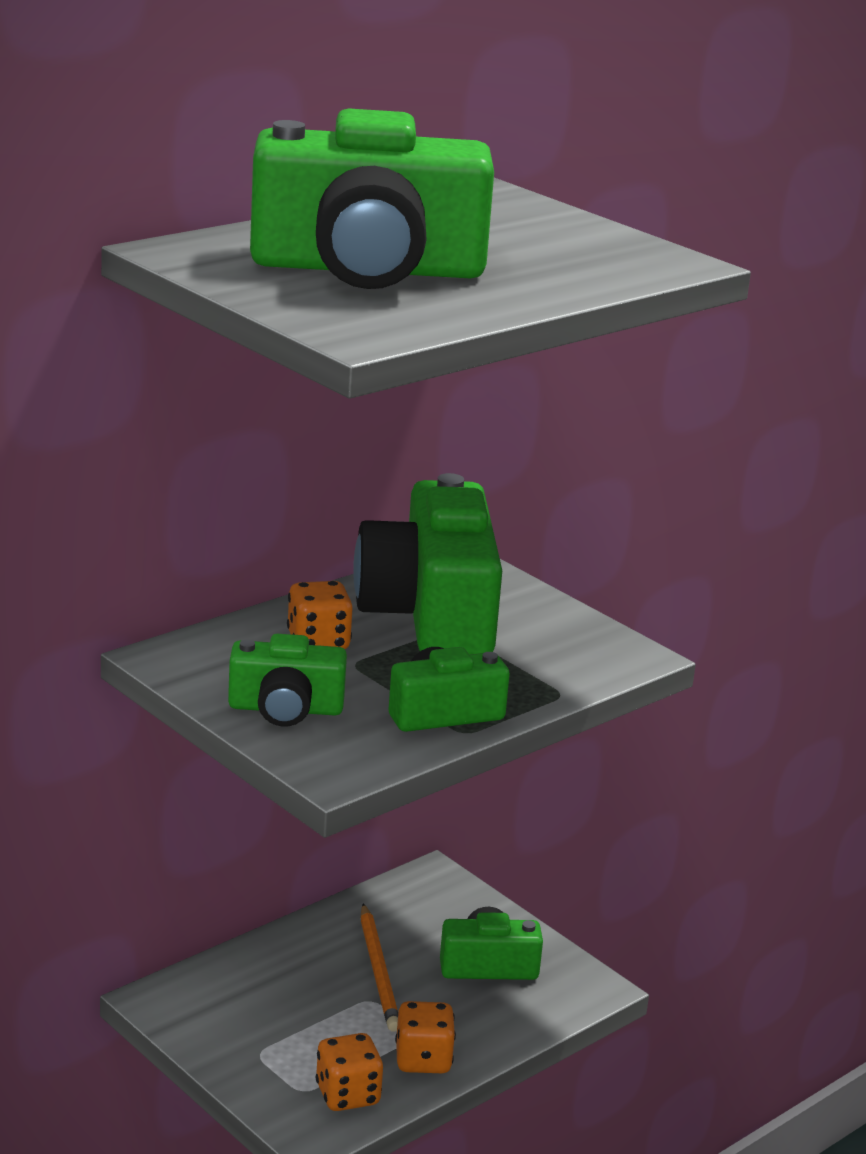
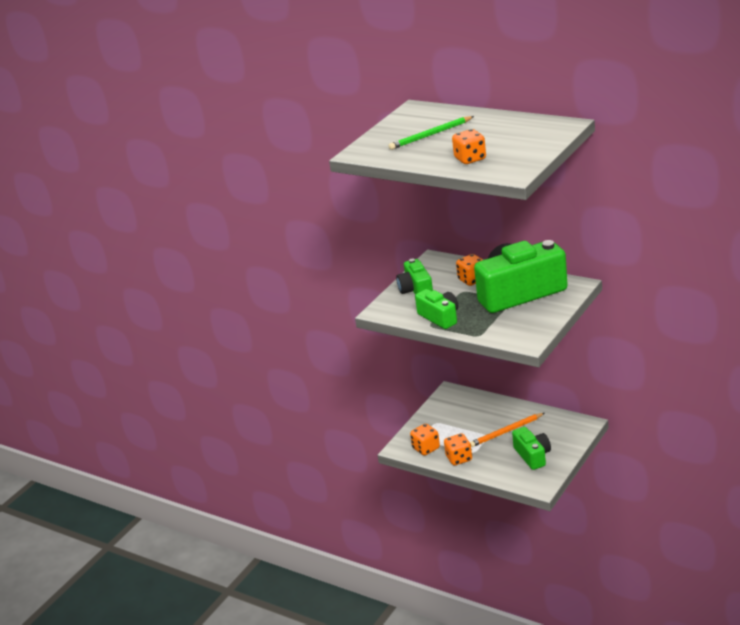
camera: 80 degrees right, 5 degrees up
(367, 269) = (431, 135): green camera -> green pencil
(554, 271) = (470, 159): none -> orange dice

